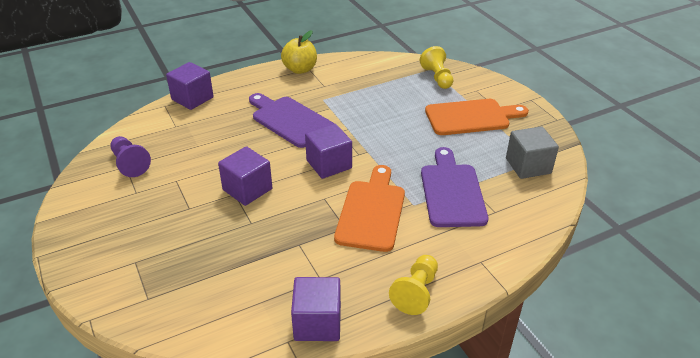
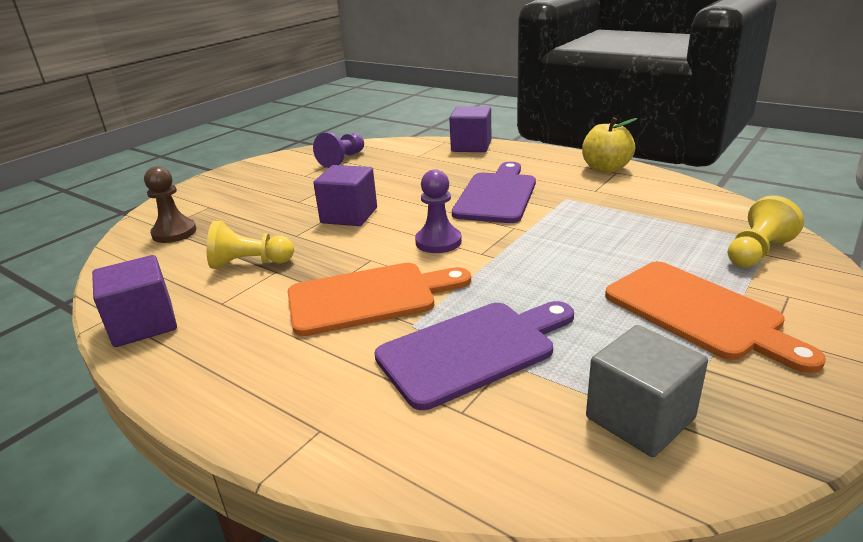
camera: 65 degrees right, 10 degrees down
(170, 290) = (174, 233): none -> brown pawn
(329, 164) = (438, 242): purple cube -> purple pawn
(416, 292) = (220, 383): yellow pawn -> yellow pawn (250, 263)

